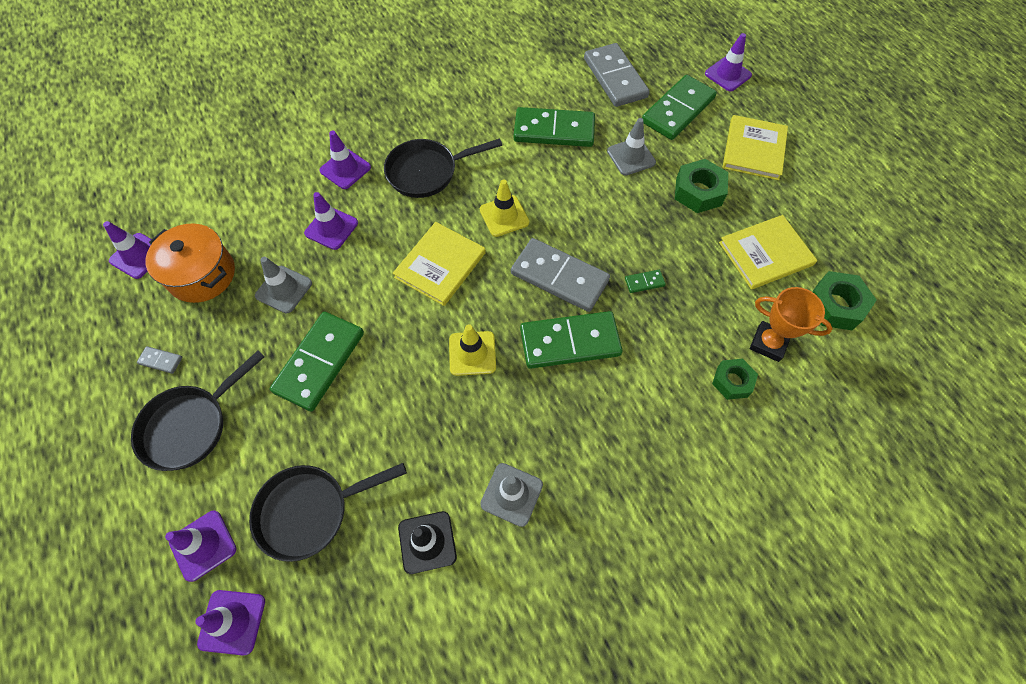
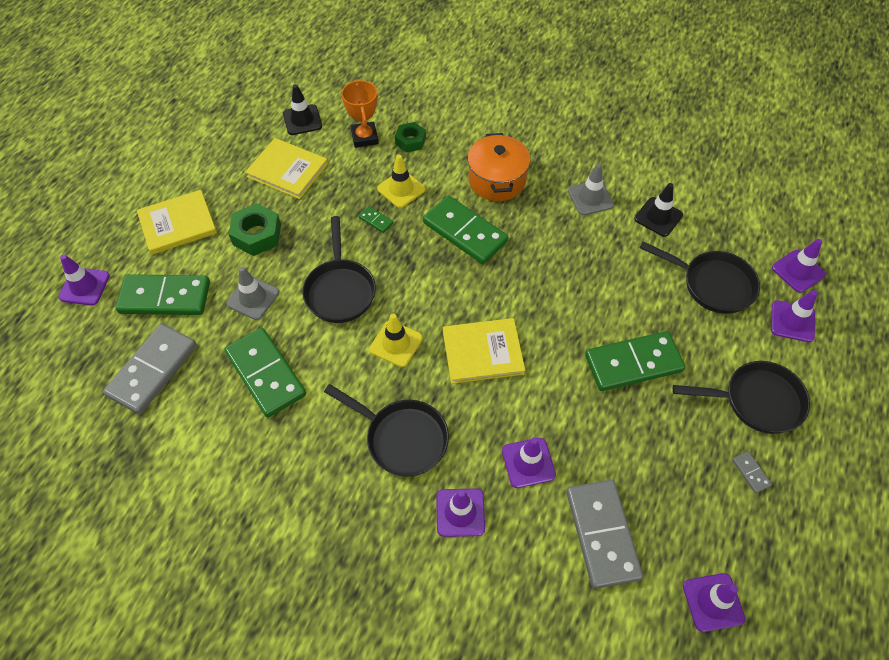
camera: 130 degrees left, 5 degrees down
(202, 275) = (668, 523): orange pot -> orange pot (497, 180)
(284, 289) = (612, 443): grey traffic cone -> none
(472, 353) = (529, 279): yellow traffic cone -> yellow traffic cone (401, 189)
(559, 277) = (418, 270): grey domino -> grey domino (602, 534)
(589, 212) = (340, 290): none -> black pan
(835, 305) = (302, 120): green nut -> black traffic cone

